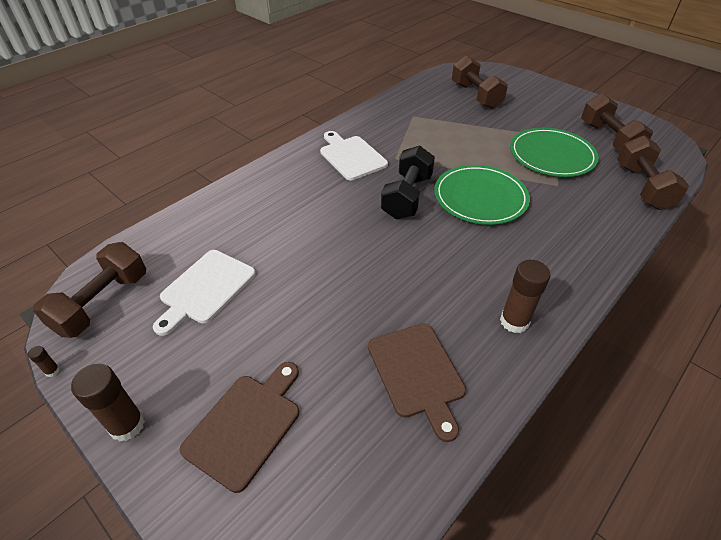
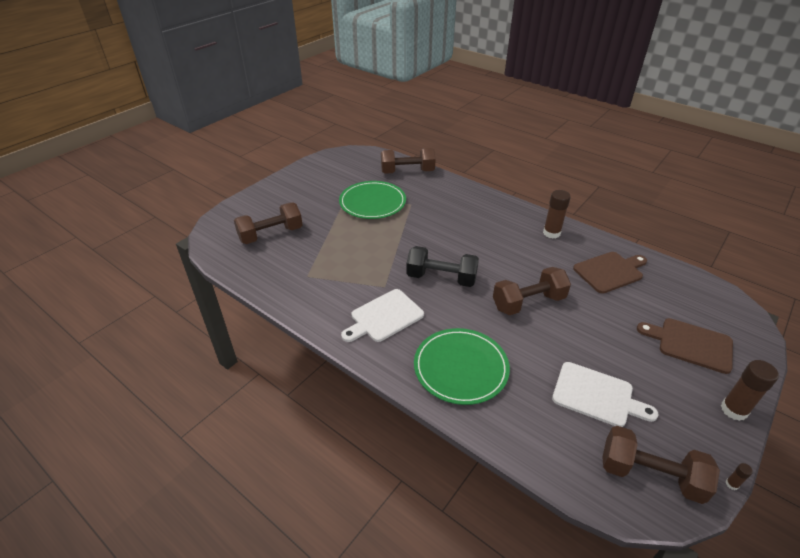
camera: 95 degrees left, 5 degrees down
(480, 197) = (433, 240): green plate -> green plate (460, 368)
(608, 139) = (348, 176): brown dumbbell -> brown dumbbell (528, 302)

